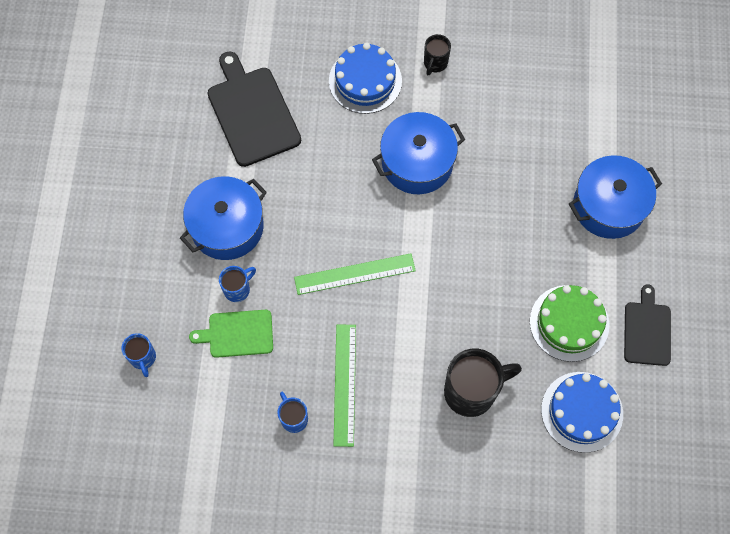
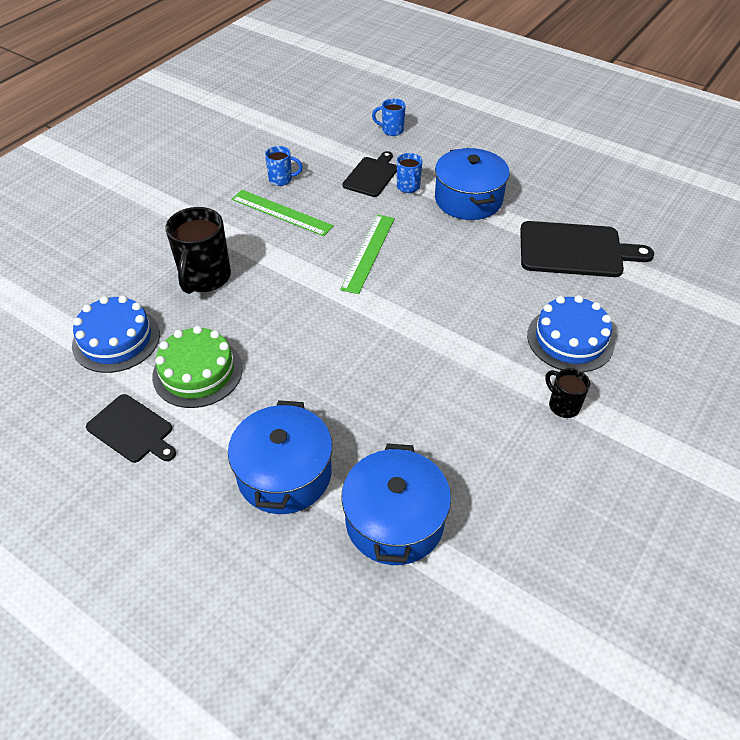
camera: 120 degrees right, 20 degrees down
(237, 334) = (371, 175): green cutting board -> black cutting board
(417, 163) = (449, 338): blue pot -> blue pot (394, 521)

